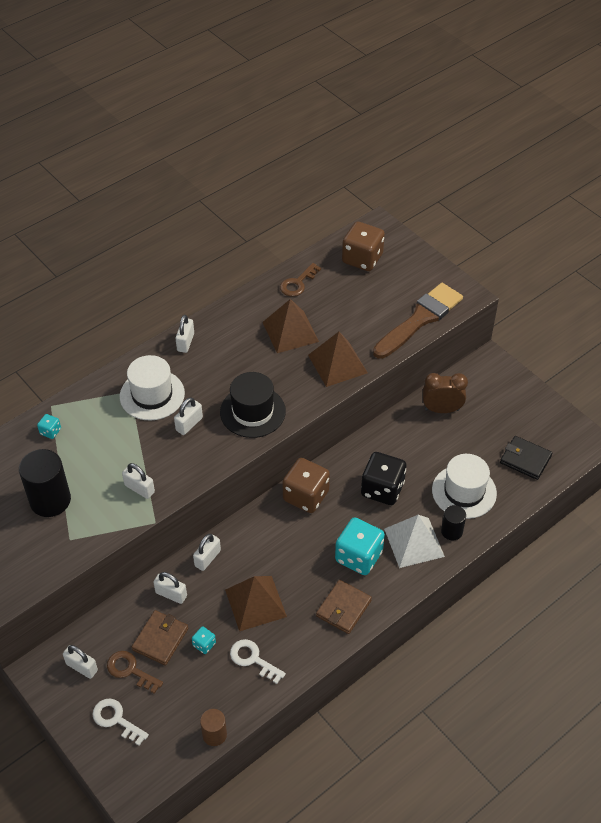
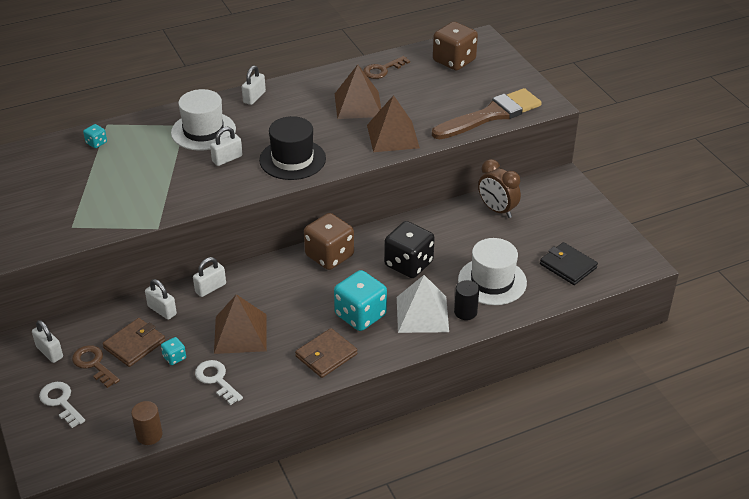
camera: 15 degrees right, 10 degrees down
(50, 500) = (69, 194): black cylinder -> none
(139, 488) = (156, 200): white padlock -> none
(441, 409) = (497, 210): brown clock -> brown clock turned 150 degrees counterclockwise

